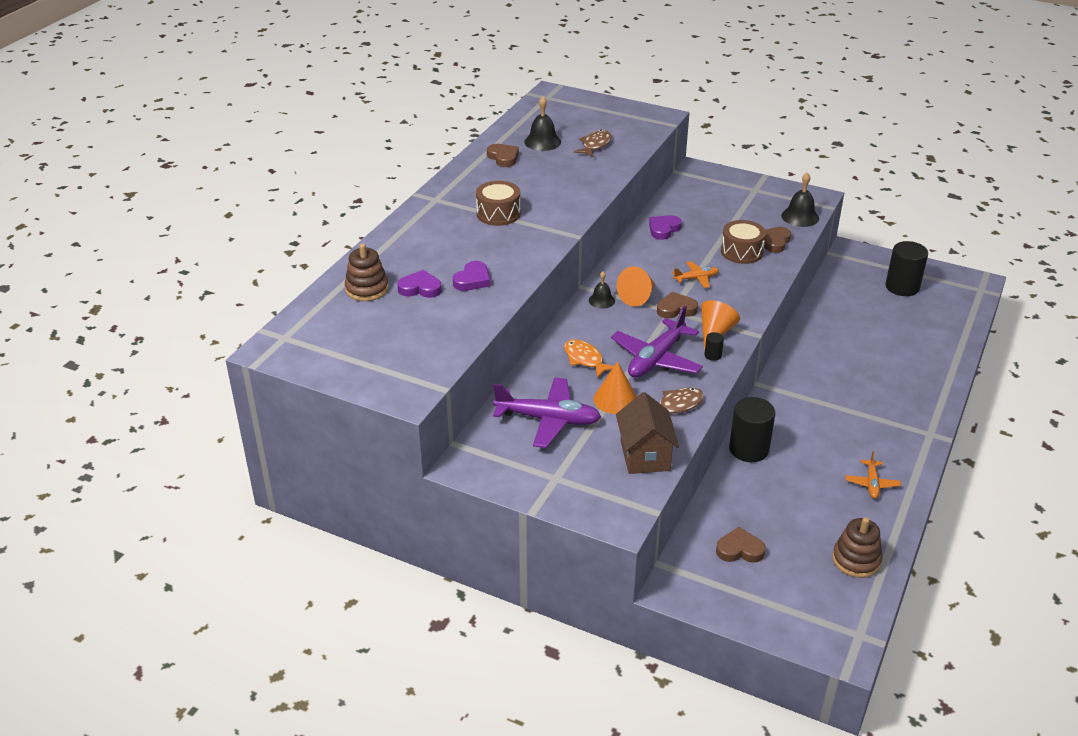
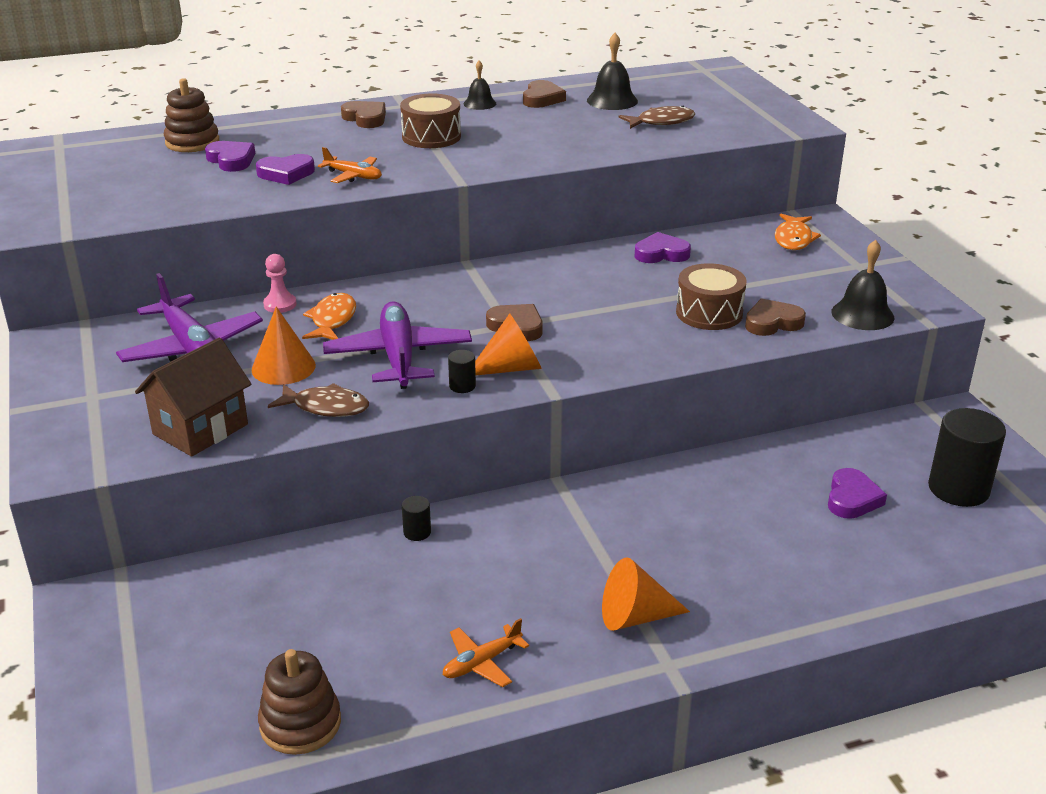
camera: 45 degrees right, 5 degrees down
(540, 367) = (280, 304): none -> pink pawn
(601, 300) = (458, 282): black bell -> black bell (479, 103)
(638, 297) = (501, 296): orange cone -> orange cone (635, 617)
(656, 359) = (398, 357): purple plane -> purple plane turned 90 degrees clockwise
(696, 278) = (600, 311): orange plane -> orange plane (353, 176)
(704, 188) = (793, 239): none -> orange fish
(739, 550) = (212, 616): brown heart -> brown heart (365, 118)
(749, 449) = (417, 532): black cylinder -> black cylinder, size x0.44
(876, 316) = (852, 499): none -> purple heart

